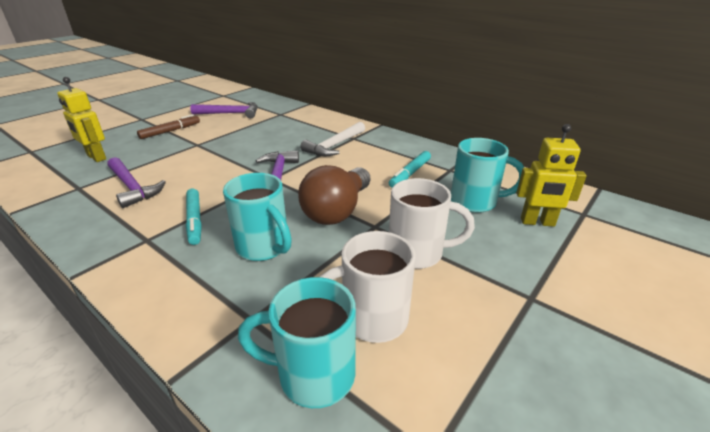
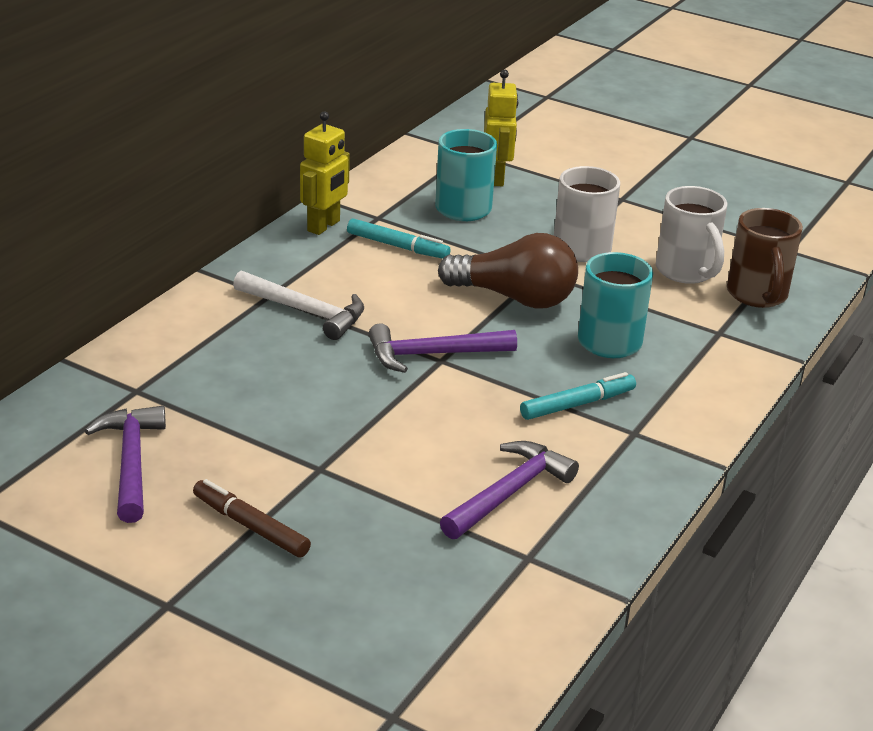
camera: 100 degrees left, 0 degrees up
(96, 157) = (405, 588): yellow robot -> yellow robot (324, 226)
(313, 375) = (757, 295): turquoise mug -> brown mug

